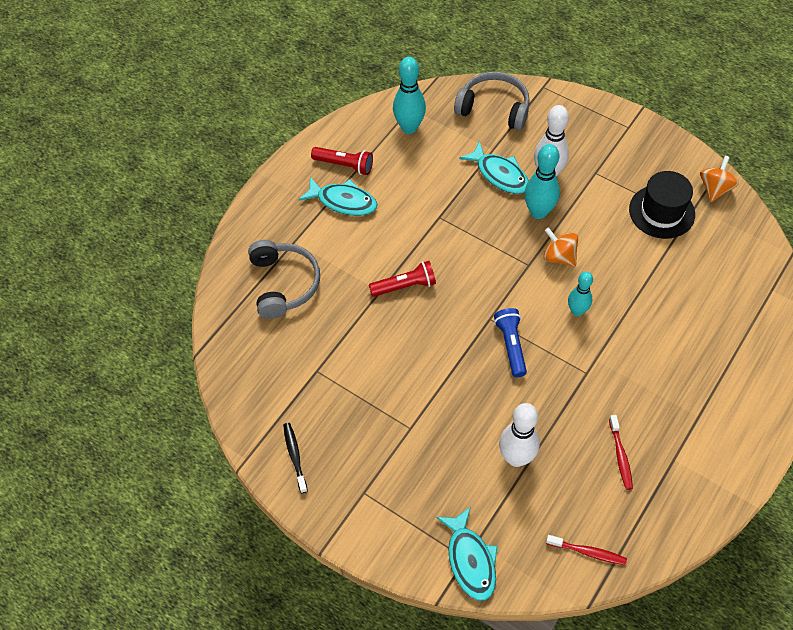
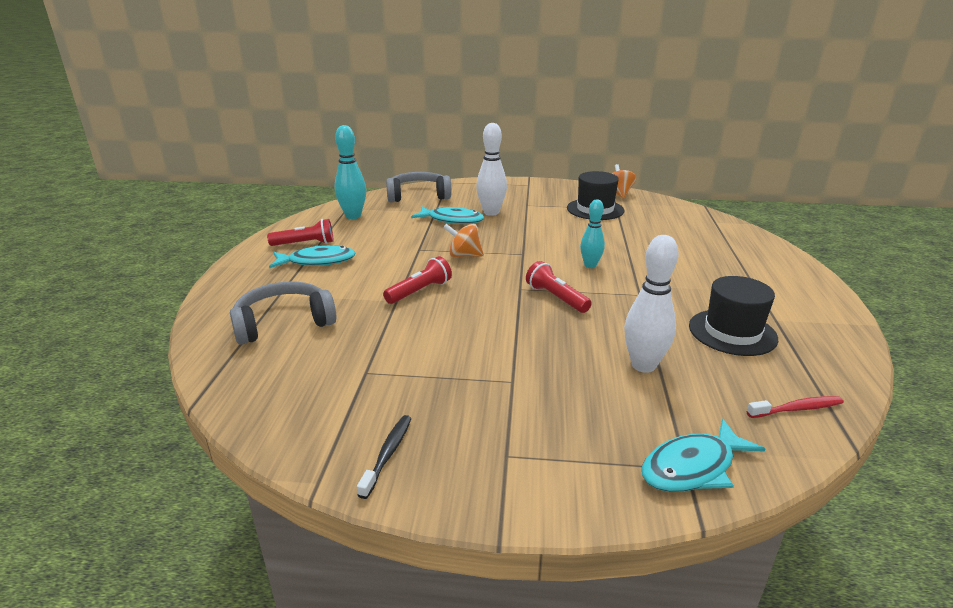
camera: 30 degrees left, 30 degrees down
(284, 284) = (283, 323): grey headphones -> grey headphones turned 75 degrees counterclockwise
(295, 456) = (388, 454): black toothbrush -> black toothbrush turned 60 degrees clockwise
(470, 560) = (693, 467): turquoise fish -> turquoise fish turned 105 degrees clockwise
(511, 345) = (556, 298): blue flashlight -> red flashlight
(538, 212) = (502, 229): turquoise bowling pin -> none
(559, 256) = (543, 244): orange spinning top -> orange spinning top (464, 255)
(620, 456) = (732, 332): red toothbrush -> black hat

